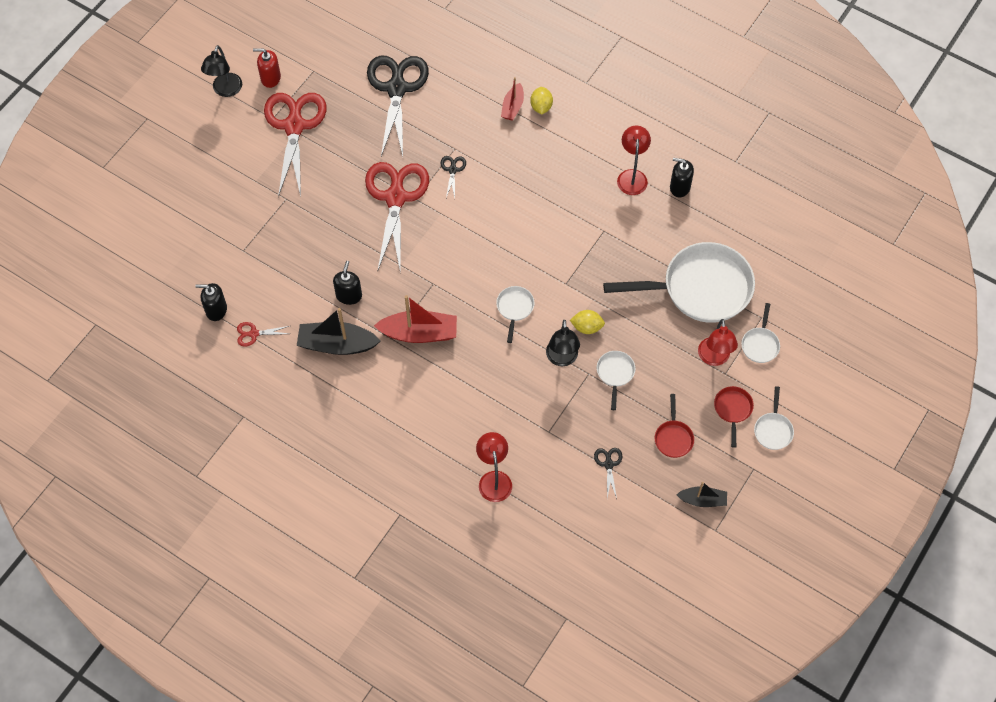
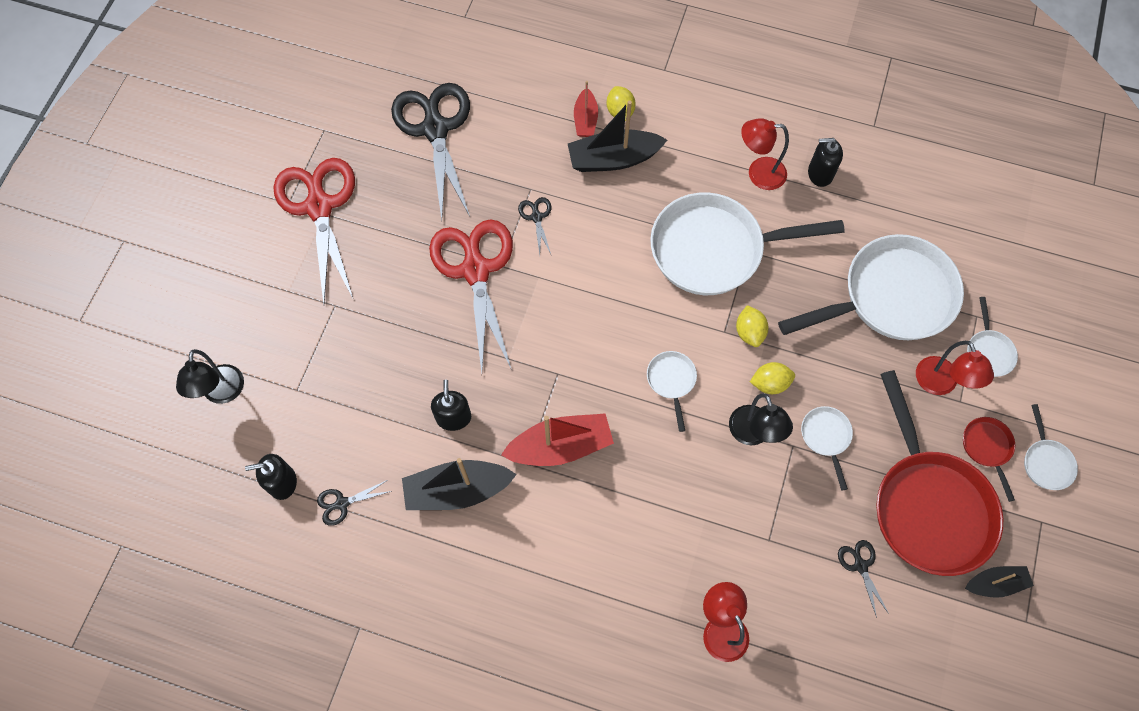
camera: 15 degrees left, 5 degrees up
(225, 90) = (218, 180): black lamp -> black lamp (222, 393)
(254, 334) = (342, 503): red scissors -> black scissors
(270, 78) = (272, 151): red soap dispenser -> none
(524, 141) = (613, 159): none -> black boat
(578, 224) = (714, 249): none -> white pan
(584, 288) = (749, 332): none -> yellow lemon
(632, 176) = (758, 173): red lamp -> red lamp turned 75 degrees counterclockwise
(673, 438) = (928, 506): red pan -> red pan, size x2.34

